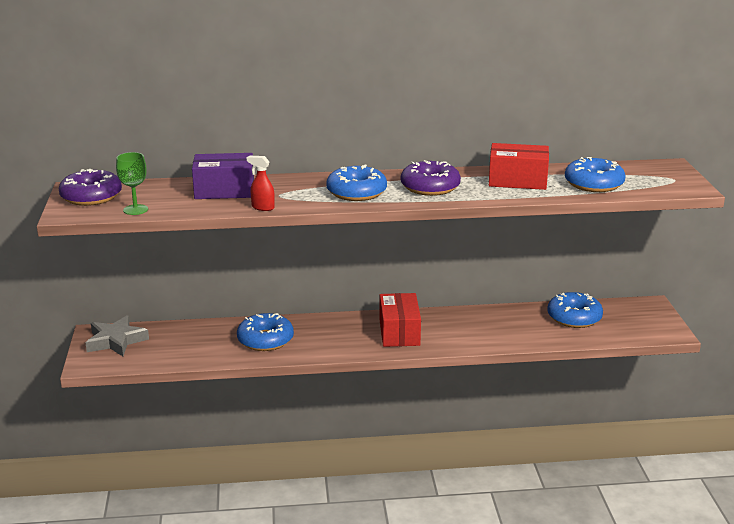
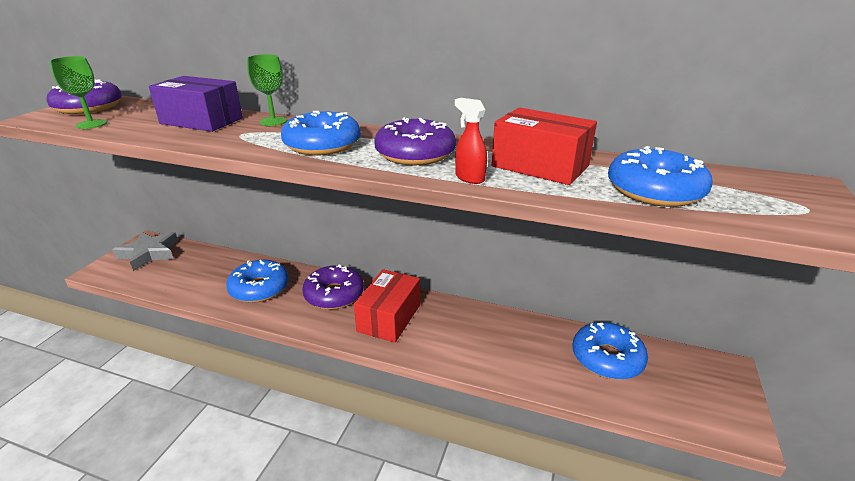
camera: 25 degrees right, 5 degrees up
(262, 207) = (199, 143): red spray bottle -> red spray bottle (469, 178)
(284, 181) = (273, 121): none -> green goblet
(337, 329) = (334, 294): none -> purple donut

